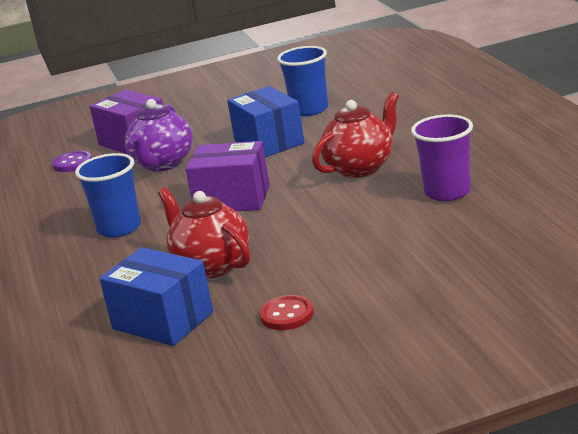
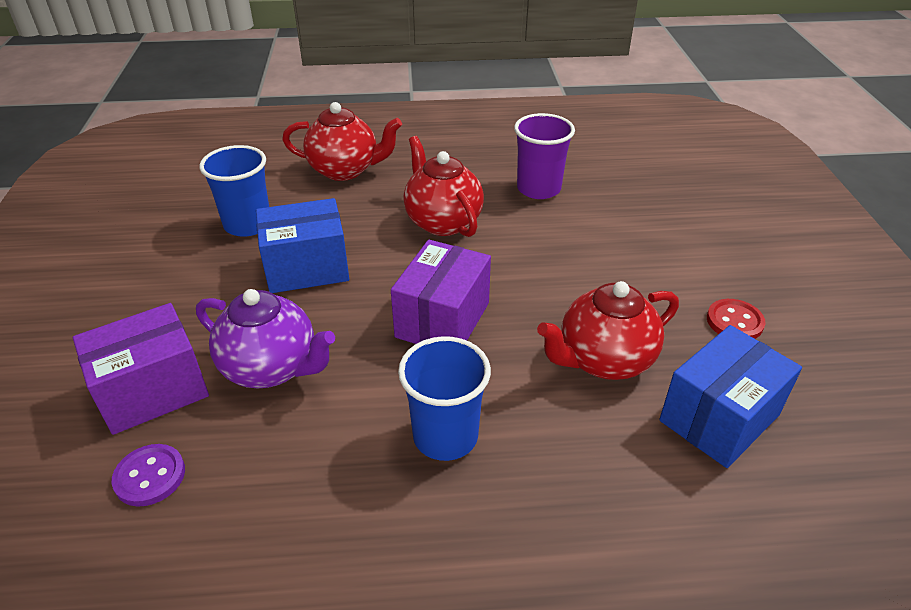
camera: 80 degrees left, 15 degrees up
(411, 114) = (345, 170): none -> red teapot

